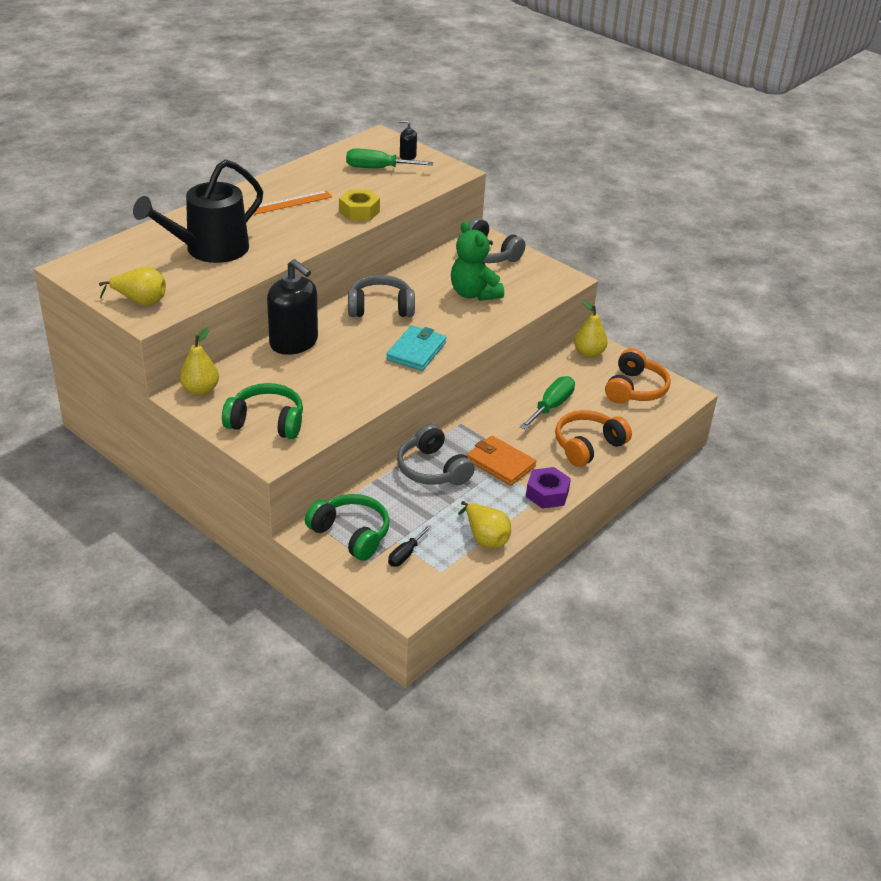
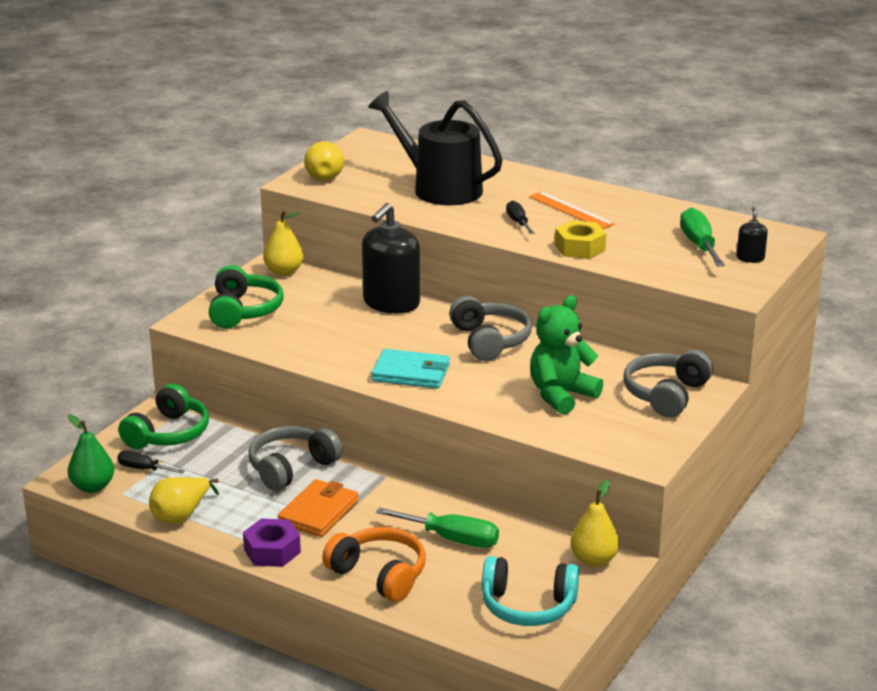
camera: 80 degrees right, 10 degrees down
(299, 227) = (518, 222): none -> black screwdriver
(424, 589) = (93, 487): none -> green pear
(635, 389) = (528, 606): orange headphones -> turquoise headphones

